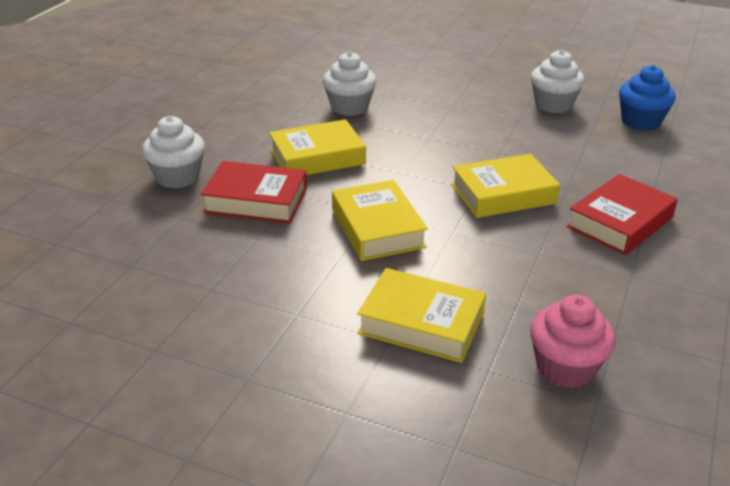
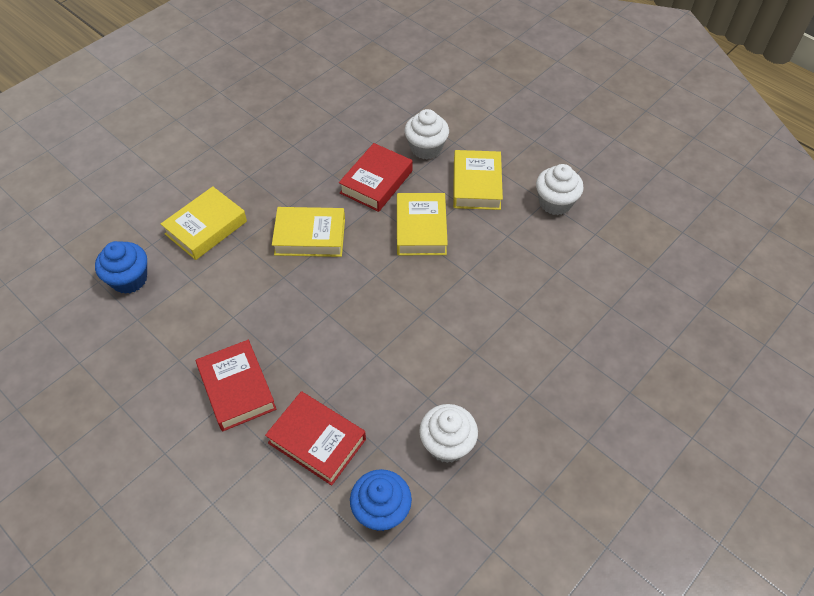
camera: 110 degrees right, 20 degrees up
(349, 107) = (500, 273): white cupcake -> white cupcake (555, 203)
(503, 194) = (313, 328): yellow book -> yellow book (476, 185)
(565, 368) = (129, 279): pink cupcake -> blue cupcake
(619, 163) = (317, 441): none -> red book

